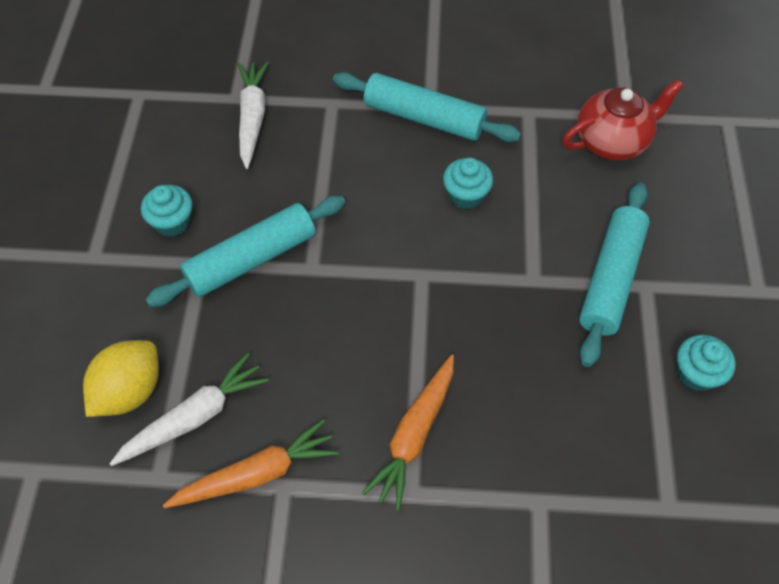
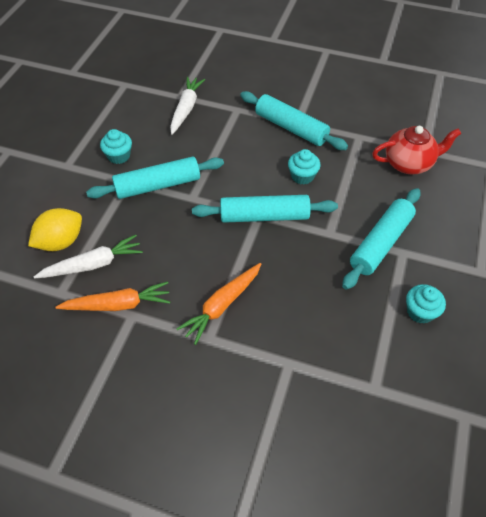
camera: 15 degrees right, 5 degrees down
(430, 274) = (264, 216): none -> turquoise rolling pin

